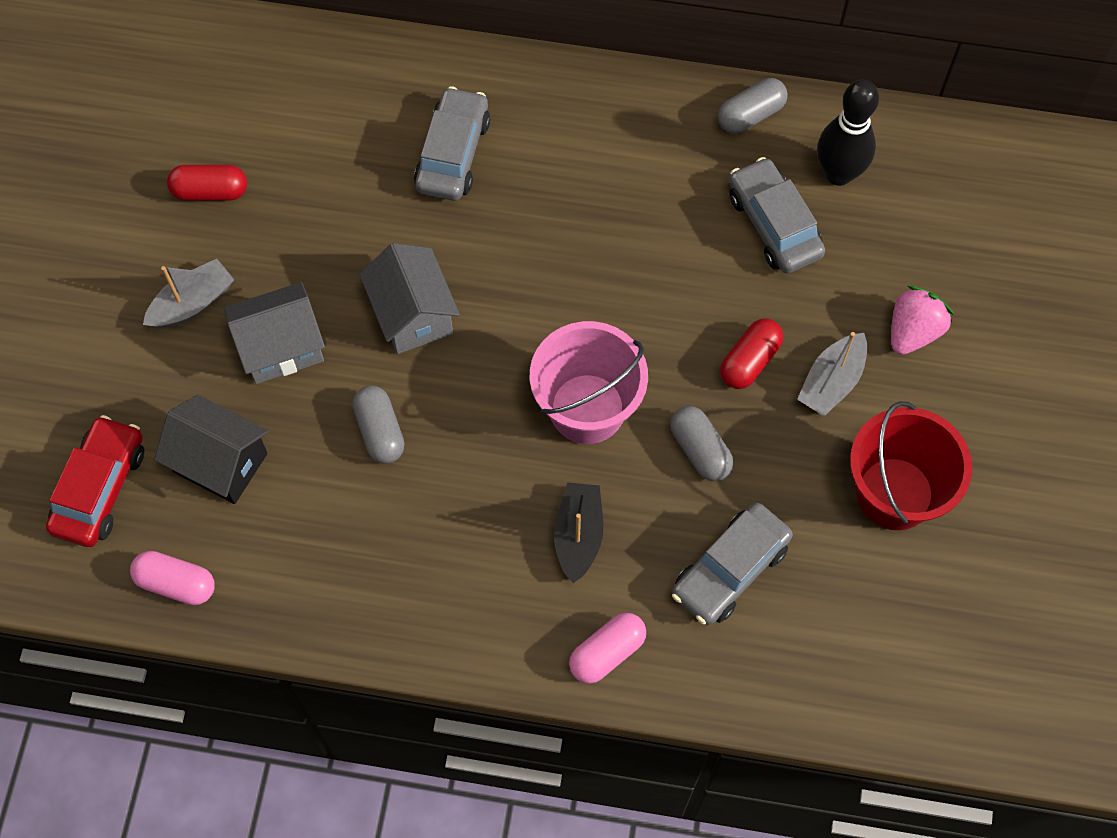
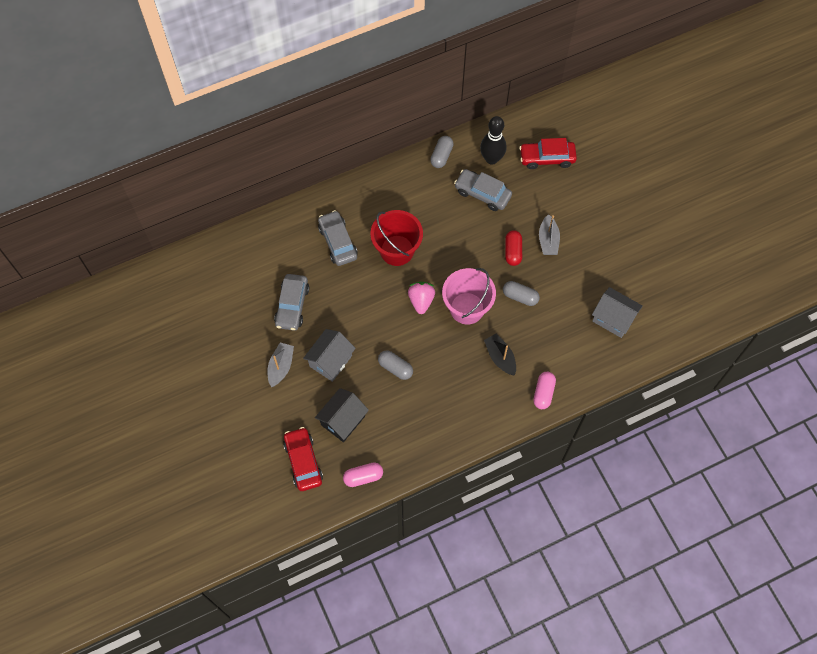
camera: 35 degrees left, 0 degrees up
(210, 191) = (251, 318): red capsule -> none
(220, 462) = (343, 420): black house -> black house turned 45 degrees counterclockwise
(412, 314) = (372, 315): grey house -> grey house (613, 318)
(730, 570) = (564, 333): grey car -> grey car (292, 306)
(894, 493) = (600, 267): red bucket -> red bucket (397, 250)
(913, 331) = (563, 203): pink strawberry -> pink strawberry (421, 301)
(944, 233) = (547, 158): none -> red car

